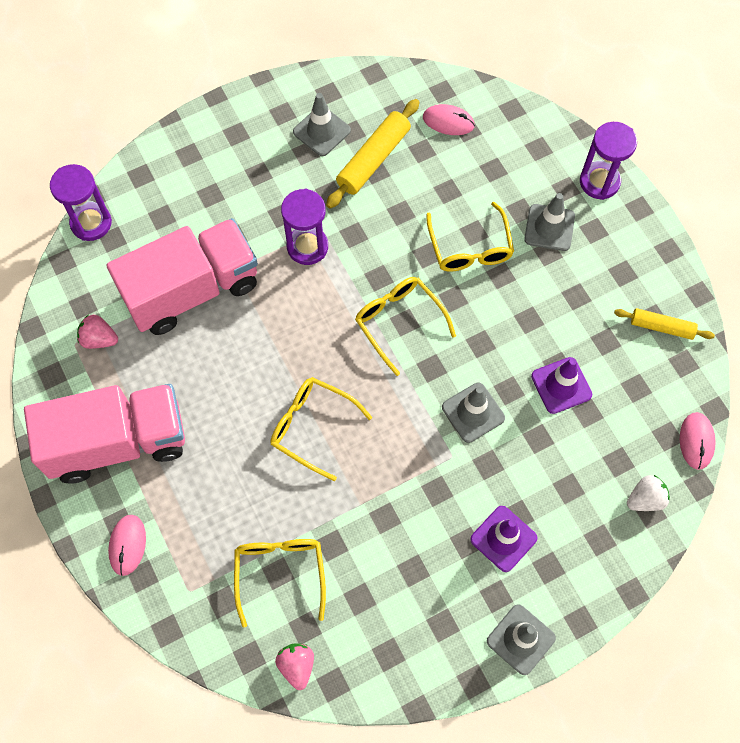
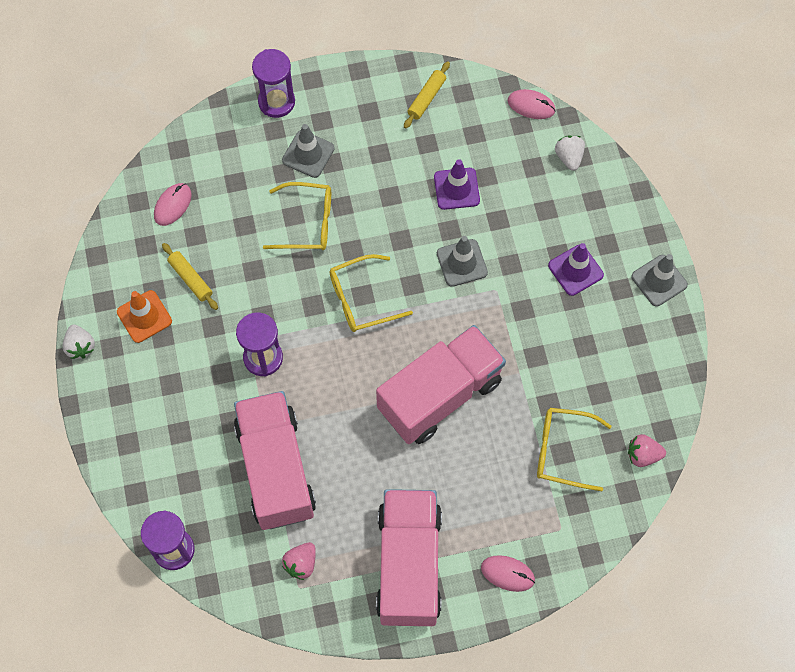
camera: 75 degrees left, 0 degrees up
(275, 87) = (80, 346): none -> white strawberry
(312, 427) = (440, 395): yellow glasses -> pink truck
(321, 131) = (144, 316): grey traffic cone -> orange traffic cone
(373, 159) = (190, 279): yellow rolling pin -> yellow rolling pin, size x0.63

